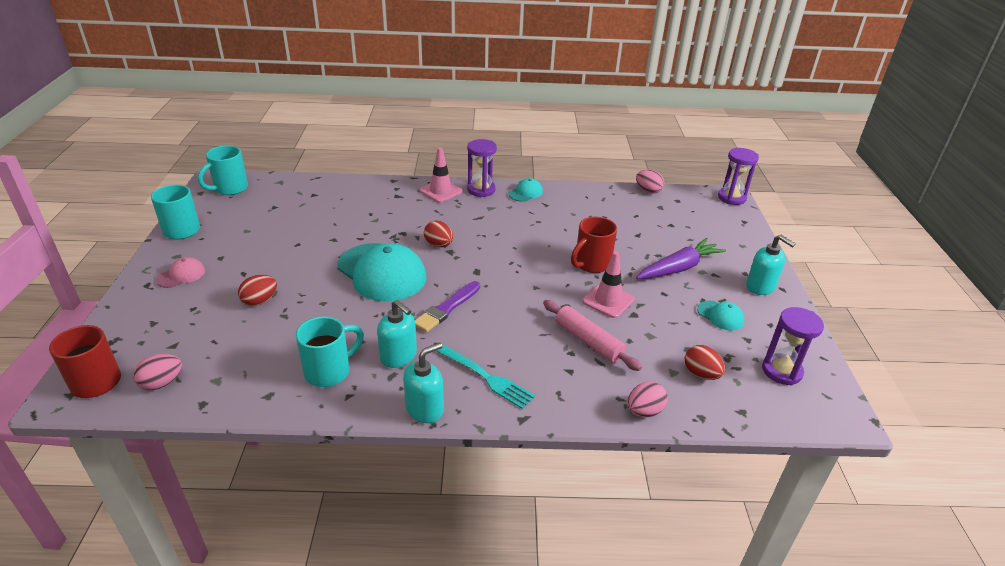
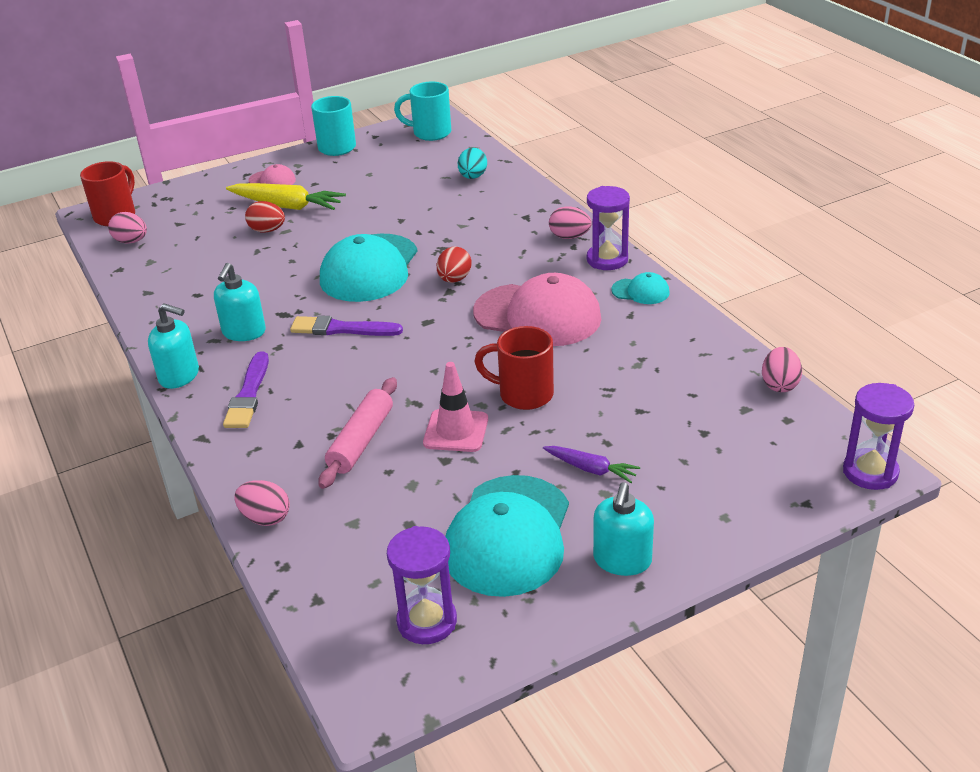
camera: 65 degrees right, 0 degrees up
(235, 280) = (287, 206): none -> yellow carrot
(319, 195) = (473, 177): none -> turquoise egg
(329, 371) = (197, 306): turquoise mug -> none
(441, 191) = (569, 237): pink traffic cone -> pink egg
(487, 377) = (248, 394): turquoise fork -> purple brush
(514, 231) = (538, 315): none -> pink cap
(678, 268) = (591, 469): purple carrot -> purple carrot, size x0.57
(701, 374) = (365, 547): red egg -> none
(720, 316) = (508, 536): turquoise cap -> turquoise cap, size x2.20

